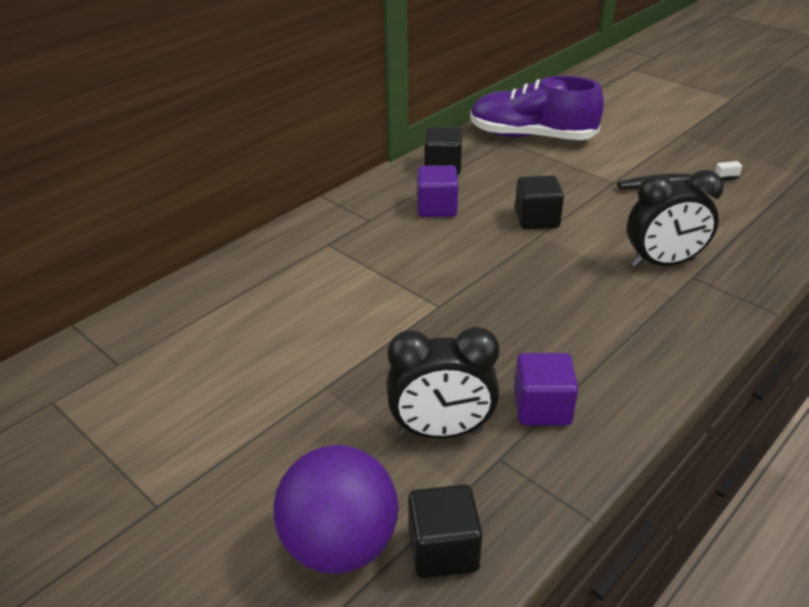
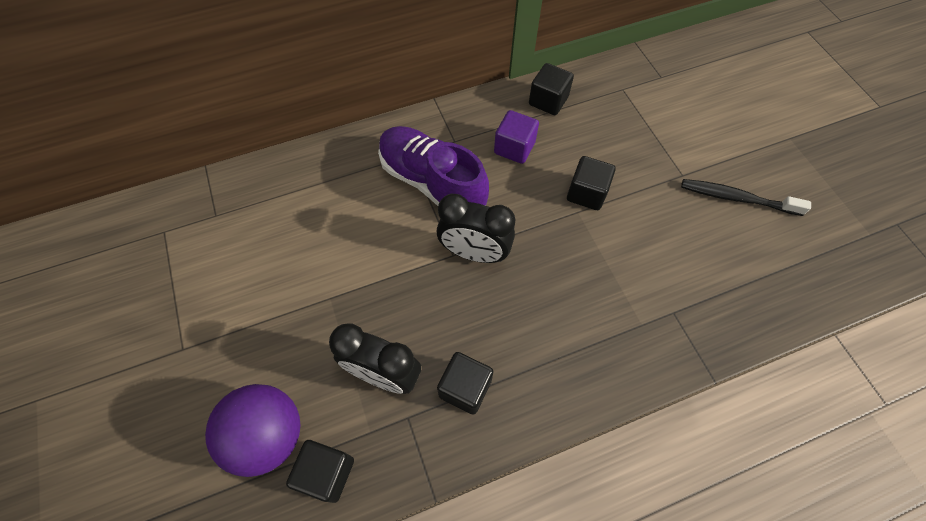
camera: 25 degrees right, 25 degrees up
(531, 136) = (647, 91): purple shoe -> purple shoe (432, 182)
(542, 408) = (465, 388): purple cube -> black cube
(663, 263) = (658, 286): black clock -> black clock (474, 253)

